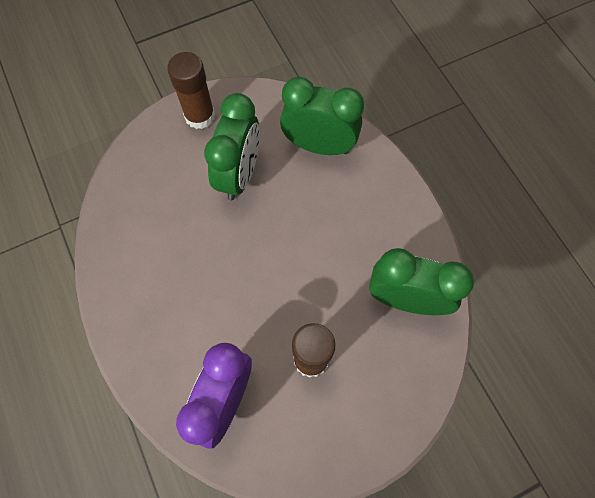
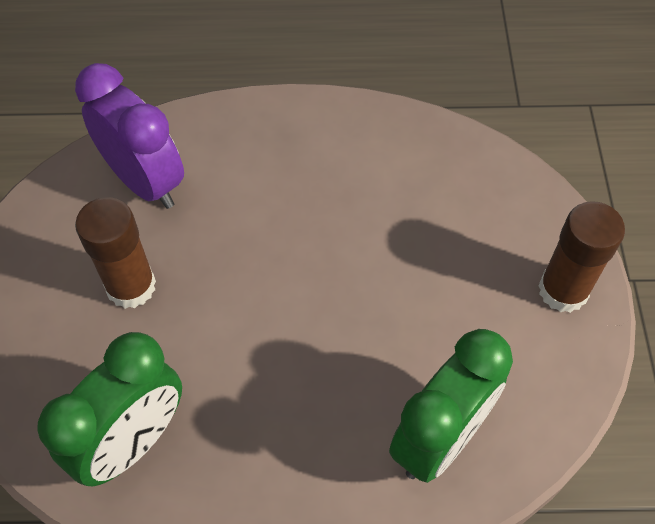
camera: 115 degrees right, 10 degrees down
(239, 174) = (437, 306): green clock -> none

